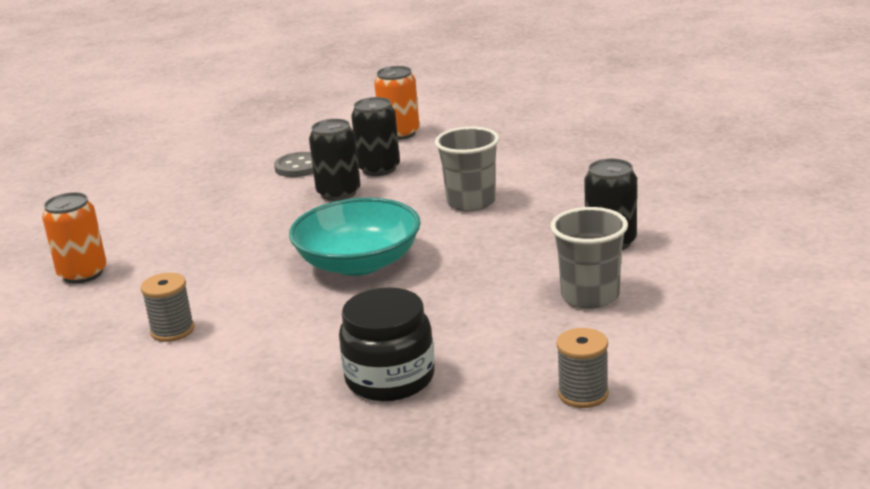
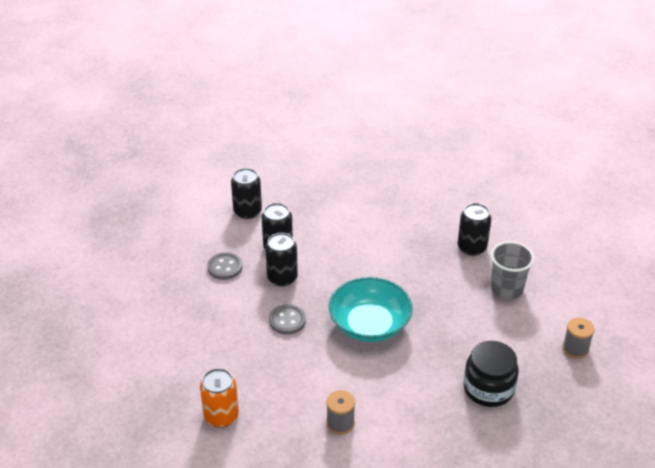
camera: 45 degrees left, 15 degrees up
(280, 227) = (287, 321): none -> grey button
(399, 133) = (247, 211): orange can -> black can
(471, 202) = (367, 251): grey cup -> none

